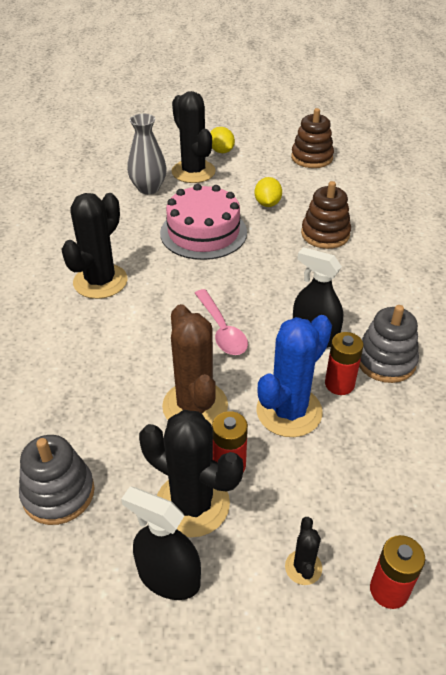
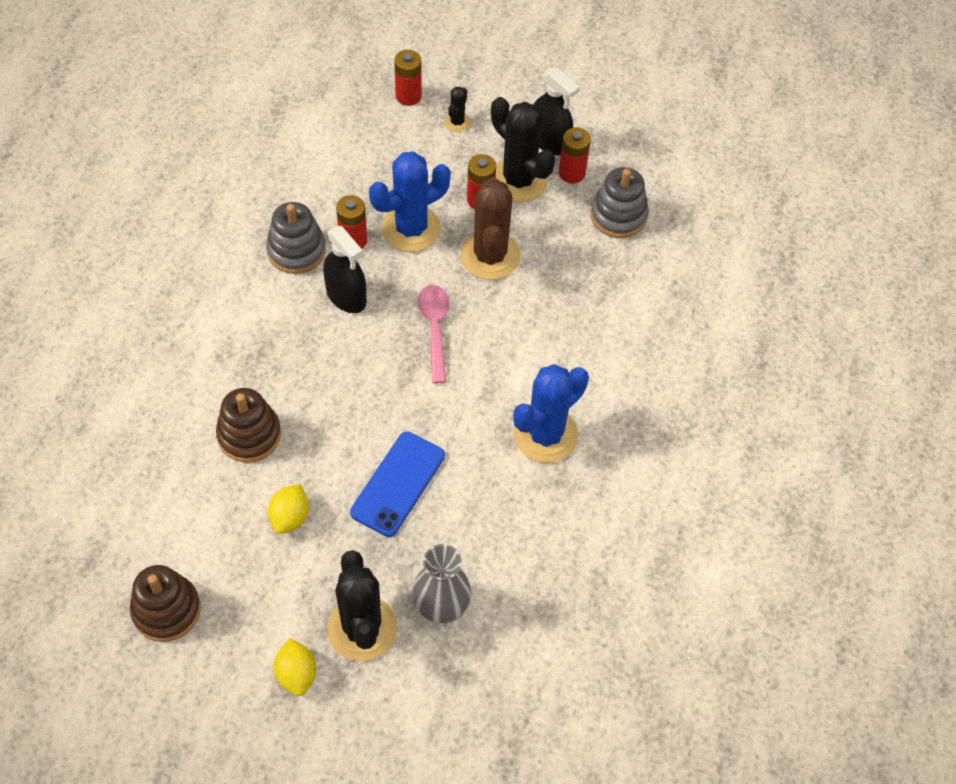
camera: 165 degrees left, 15 degrees up
(100, 281) = (545, 435): black cactus -> blue cactus
(127, 535) = (572, 173): none -> red battery
(203, 232) = (398, 484): pink cake -> blue phone

